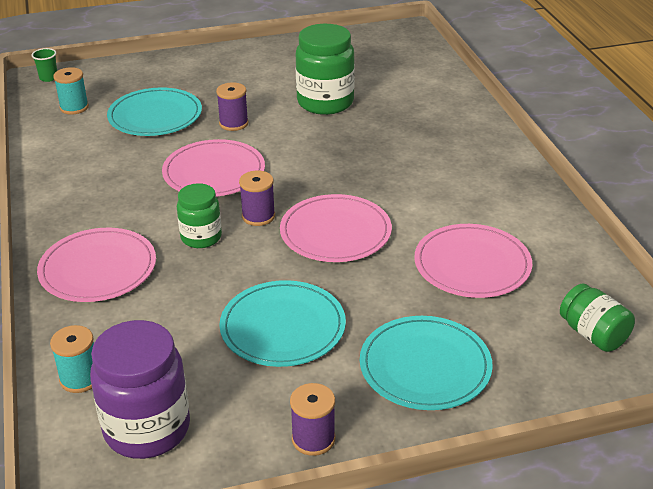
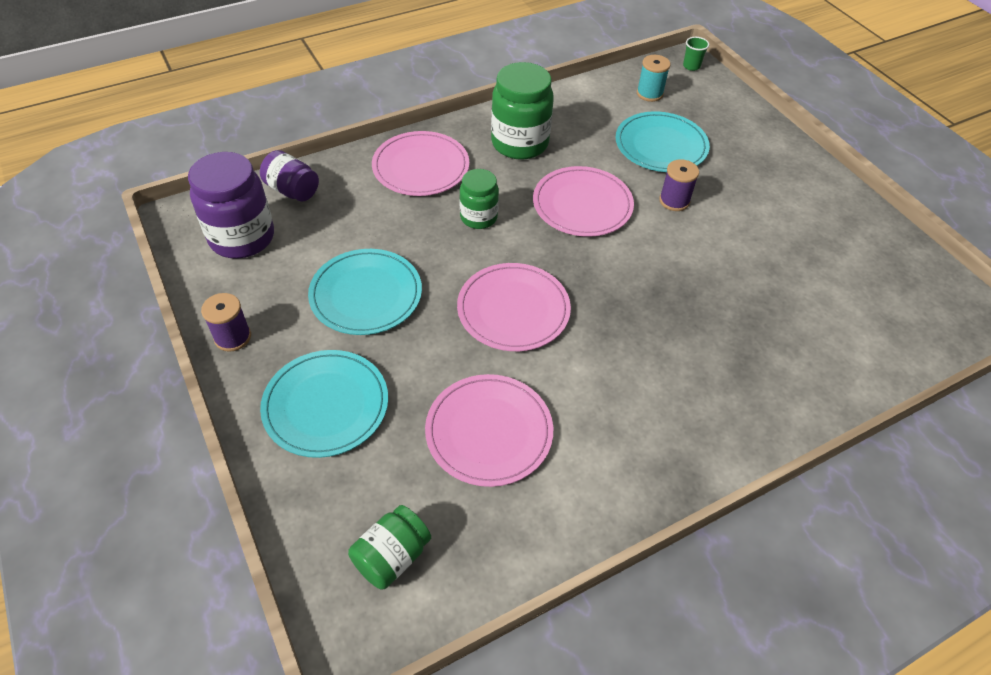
camera: 75 degrees right, 15 degrees up
(80, 378) = (292, 190): turquoise spool -> purple jar
(258, 216) = (522, 249): purple spool -> none
(325, 102) = (754, 264): green jar -> green jar (519, 143)

